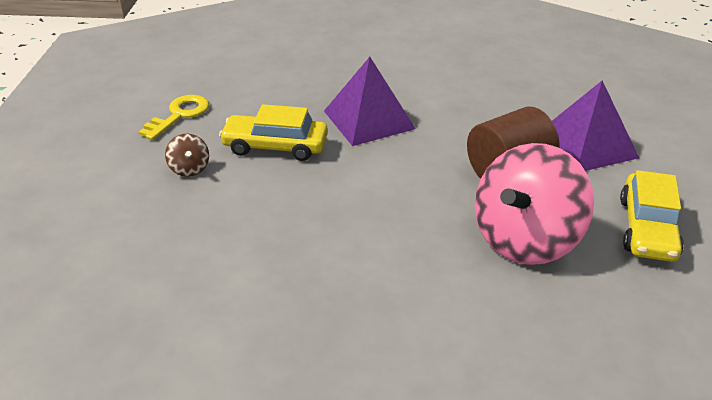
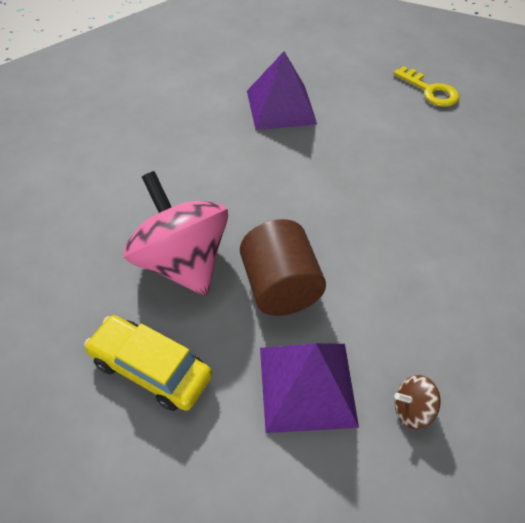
camera: 105 degrees right, 15 degrees up
(189, 169) = (349, 89): brown spinning top -> brown spinning top (412, 409)
(275, 146) = (369, 137): yellow car -> none
(368, 119) = (401, 206): purple pyramid -> purple pyramid (281, 107)

